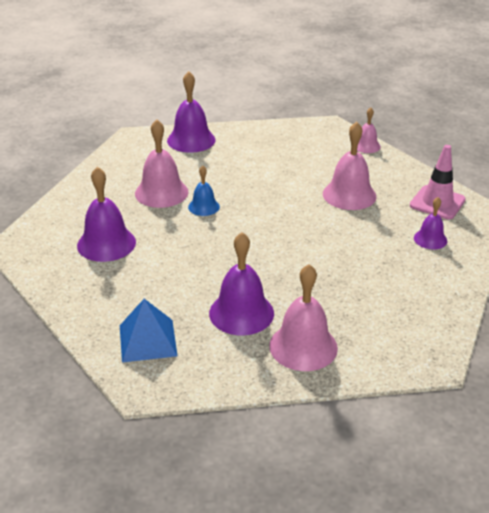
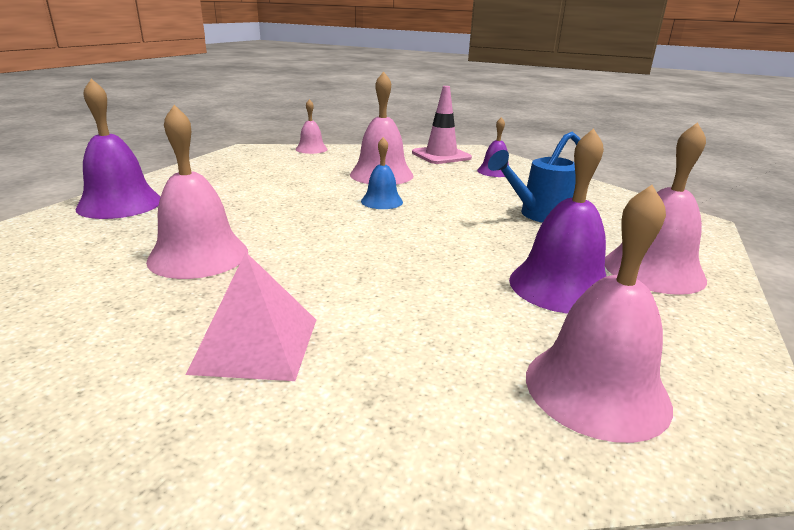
camera: 60 degrees left, 10 degrees down
(106, 243) = (256, 345): purple bell -> pink pyramid
(147, 340) = (596, 389): blue pyramid -> pink bell
(203, 207) = (285, 240): blue bell -> blue bell (382, 201)
(350, 282) = (538, 215): none -> blue watering can

